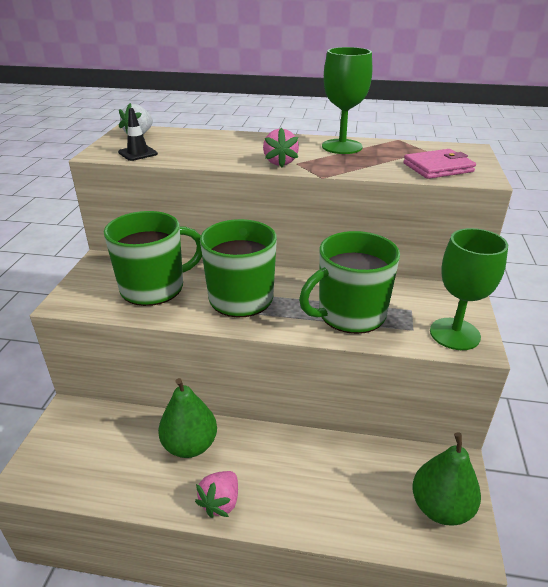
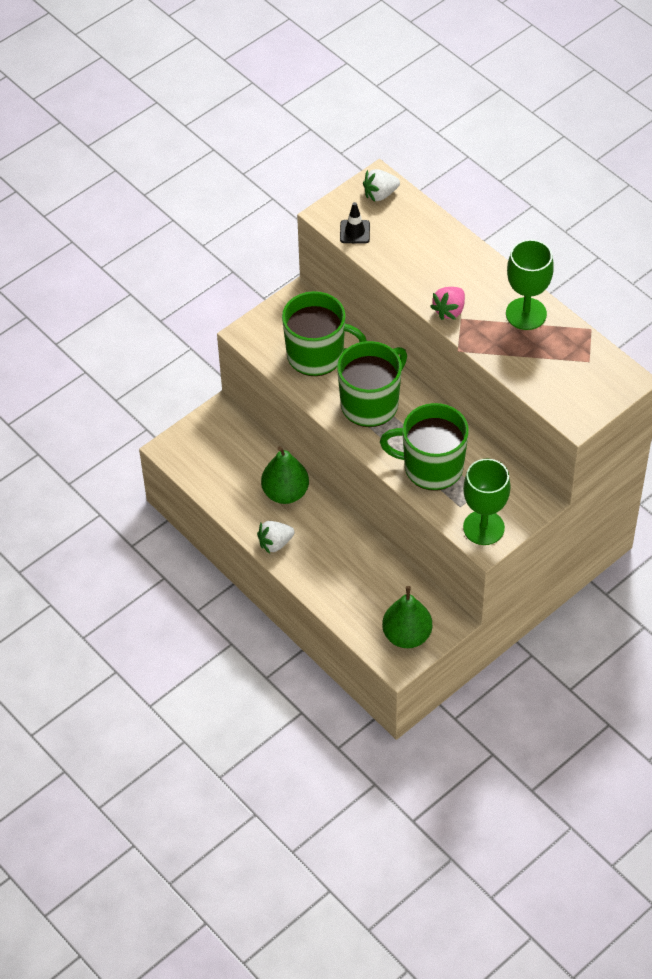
camera: 40 degrees right, 20 degrees up
(220, 502) = (275, 543): pink strawberry -> white strawberry
(438, 167) = (561, 389): pink wallet -> none

